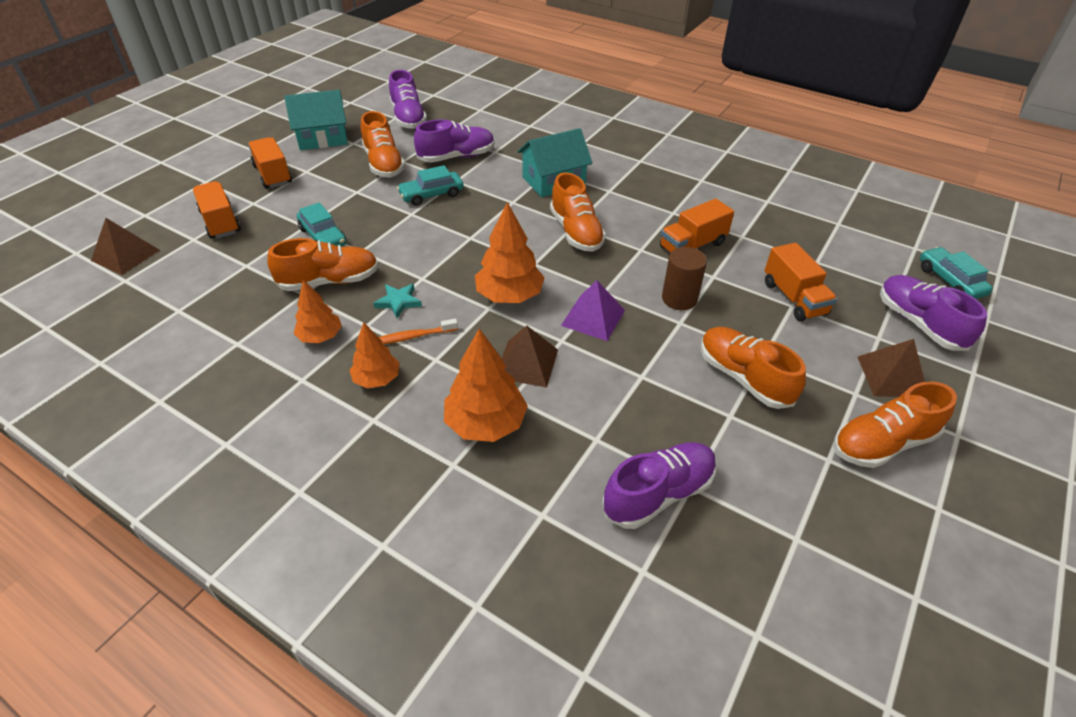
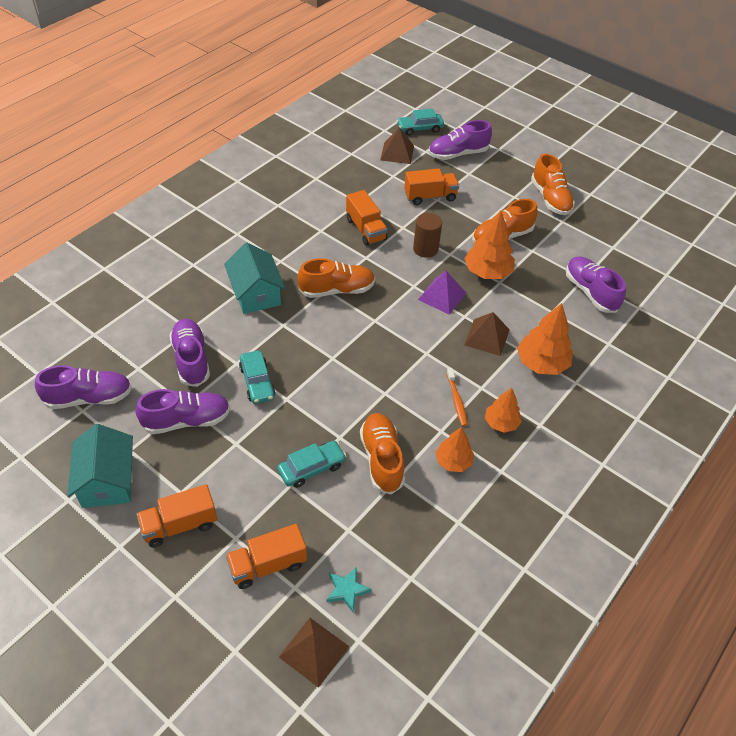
camera: 85 degrees left, 5 degrees up
(384, 164) = (187, 420): orange shoe -> purple shoe
(398, 302) = (414, 409): turquoise star -> turquoise star (347, 590)
(509, 296) = (413, 339): orange tree -> orange tree (487, 272)
(892, 376) = (501, 179): brown pyramid -> brown pyramid (397, 153)

